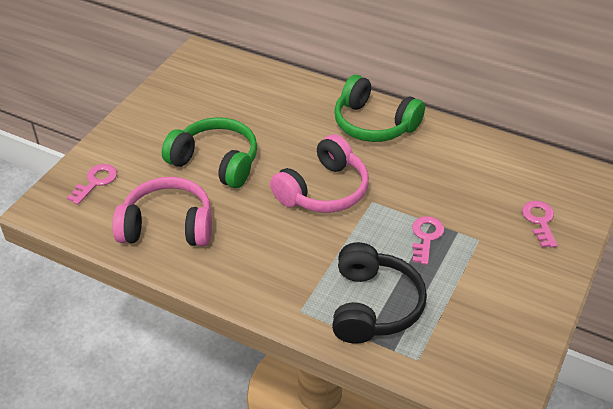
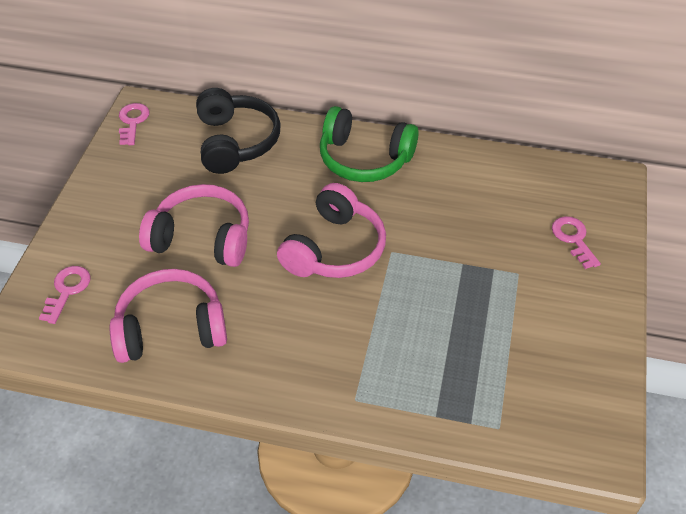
camera: 15 degrees left, 5 degrees up
(216, 162) = (202, 238): green headphones -> pink headphones
(373, 306) = (432, 375): black headphones -> black headphones (236, 142)
(426, 237) = (462, 282): pink key -> pink key (133, 122)

